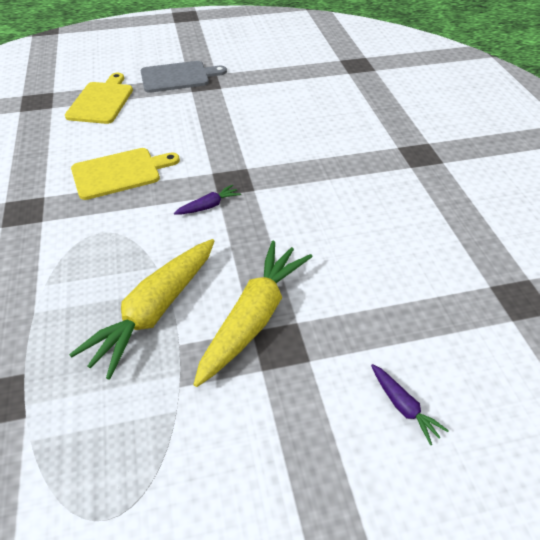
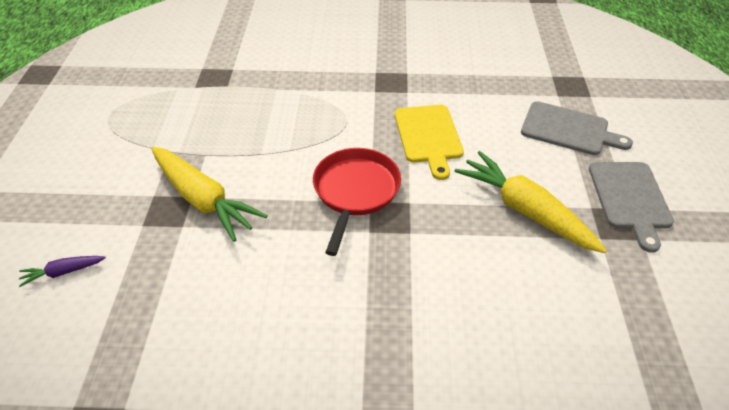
camera: 105 degrees right, 0 degrees up
(101, 101) = (568, 129): yellow cutting board -> grey cutting board
(155, 311) = (243, 145): yellow carrot -> yellow carrot (525, 211)
(208, 206) = (355, 191): purple carrot -> red pan

